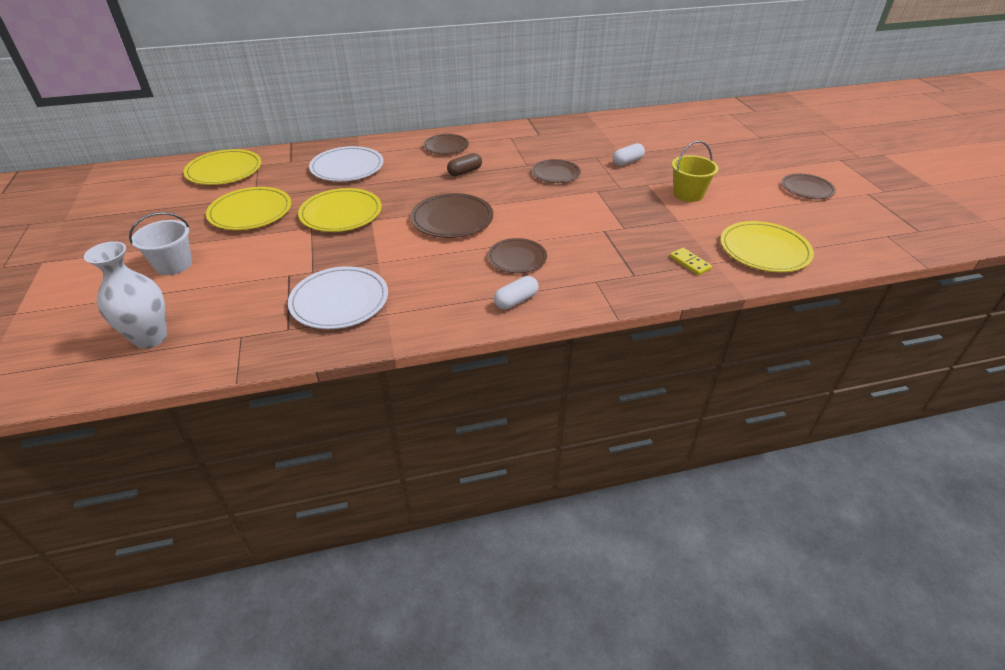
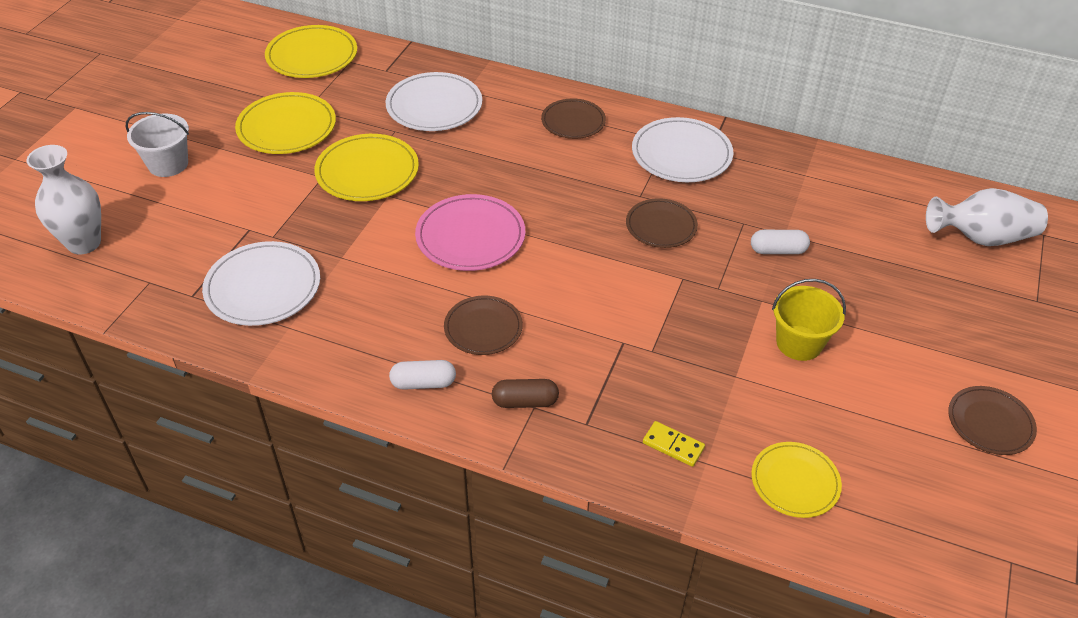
camera: 35 degrees right, 5 degrees up
(452, 219) = (470, 236): brown plate -> pink plate
(464, 172) = (555, 172): brown capsule -> brown capsule (525, 402)
(525, 140) = (681, 154): none -> white plate
(690, 263) = (673, 445): yellow domino -> yellow domino turned 60 degrees counterclockwise
(708, 124) = (981, 238): none -> white vase
(764, 250) = (795, 482): yellow plate -> yellow plate, size x0.66

